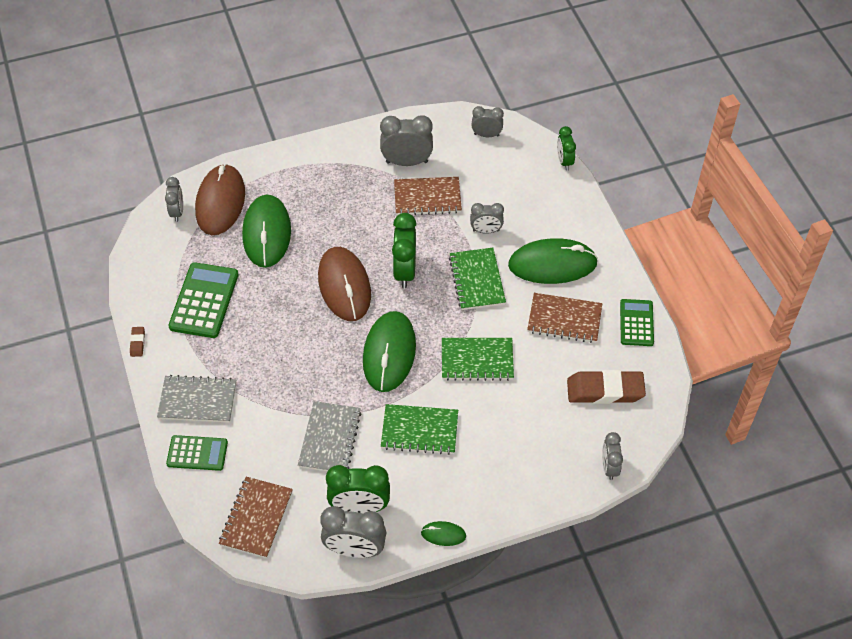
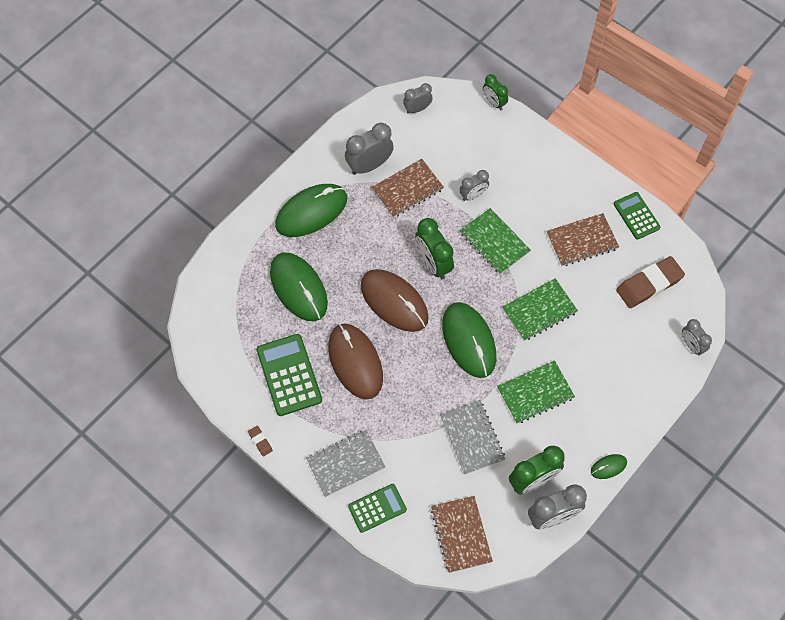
camera: 30 degrees left, 10 degrees up
(177, 212) = (209, 307): grey clock -> none
(220, 202) = (240, 280): brown mouse -> brown mouse (355, 362)
(552, 264) = (543, 198): green mouse -> green mouse (311, 212)

